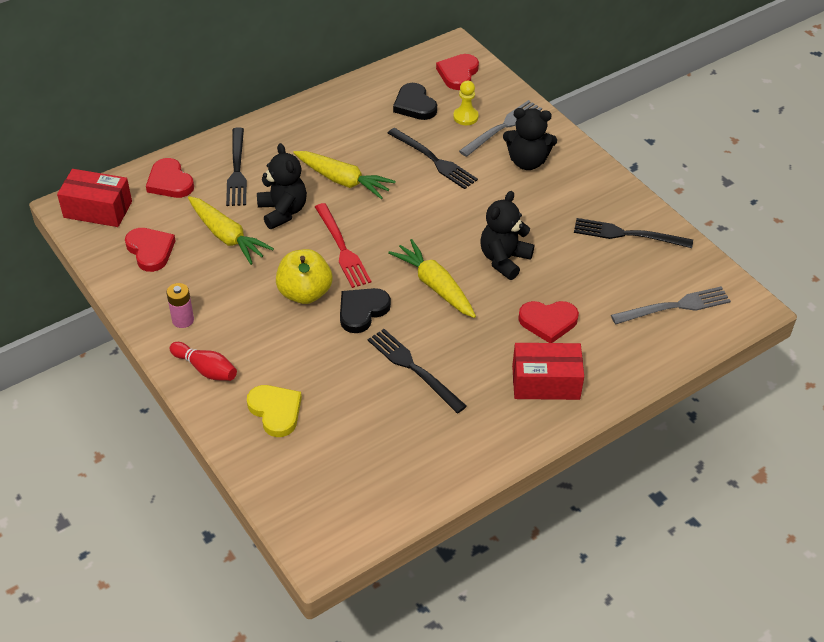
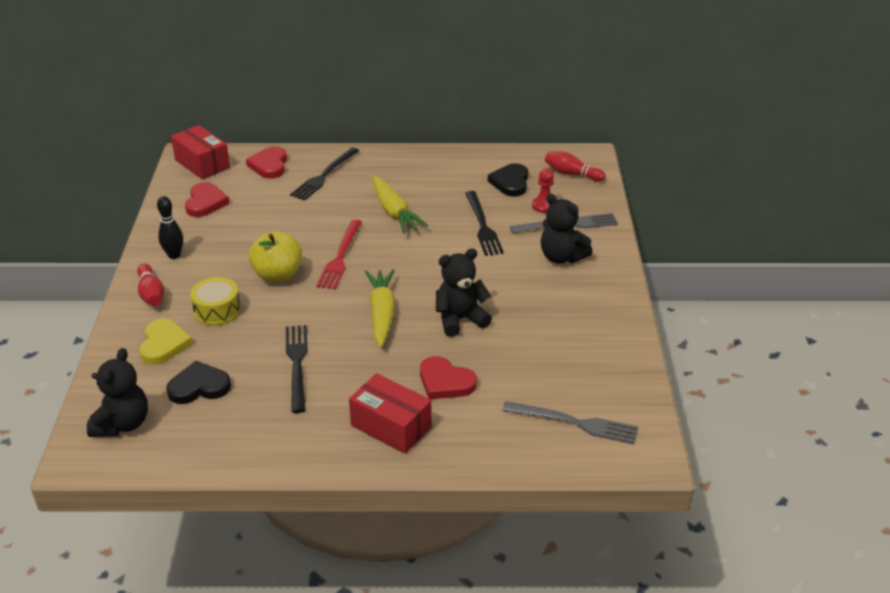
camera: 35 degrees right, 10 degrees down
(183, 320) = (174, 255): pink battery -> black bowling pin
(226, 236) = (267, 215): yellow carrot -> none
(283, 211) = (325, 215): black teddy bear -> black teddy bear (122, 424)
(288, 355) = (217, 310): none -> yellow drum
(362, 311) = (305, 306): black heart -> black heart (199, 386)
(458, 74) = (572, 174): red heart -> red bowling pin
(465, 117) = (544, 206): yellow pawn -> red pawn
(628, 234) = (593, 347): black fork -> none

